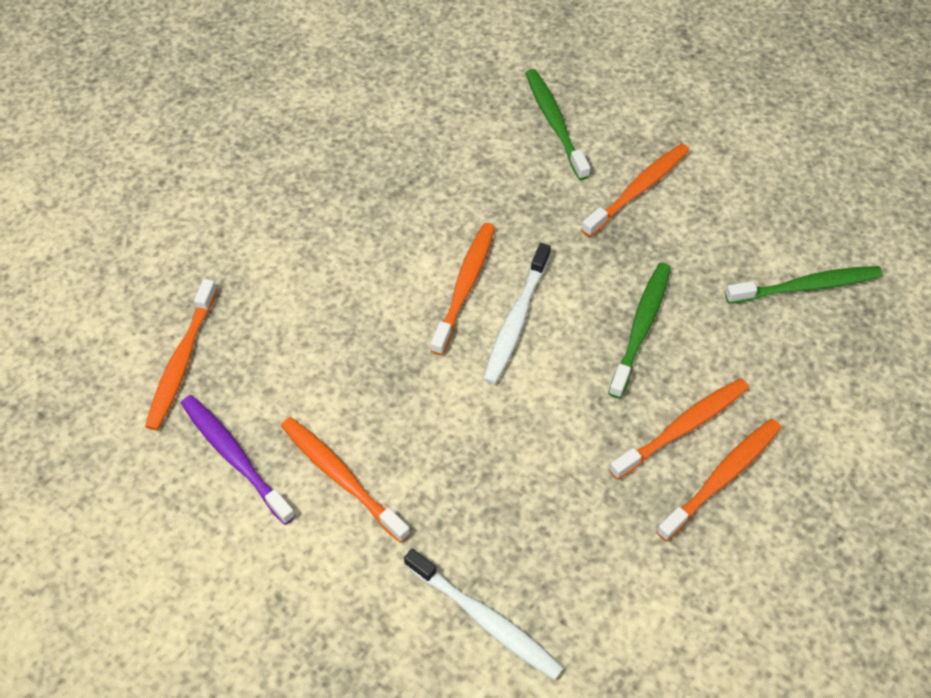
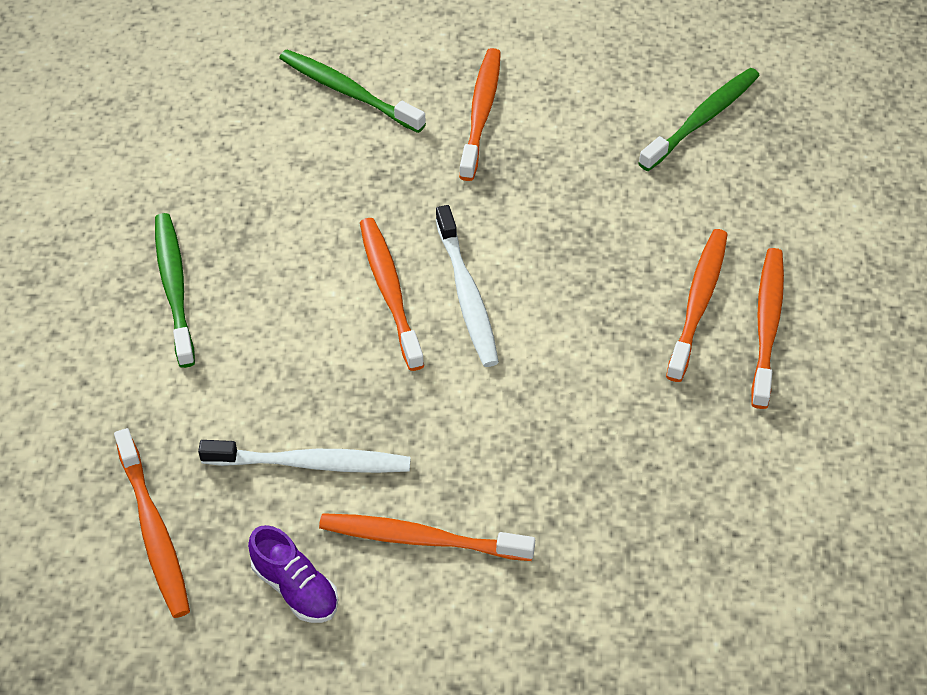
camera: 35 degrees left, 5 degrees down
(235, 457) = (295, 588): purple toothbrush -> purple shoe
(485, 619) = (666, 578): white toothbrush -> white toothbrush (310, 463)
(641, 328) = (588, 236): green toothbrush -> green toothbrush (174, 288)

